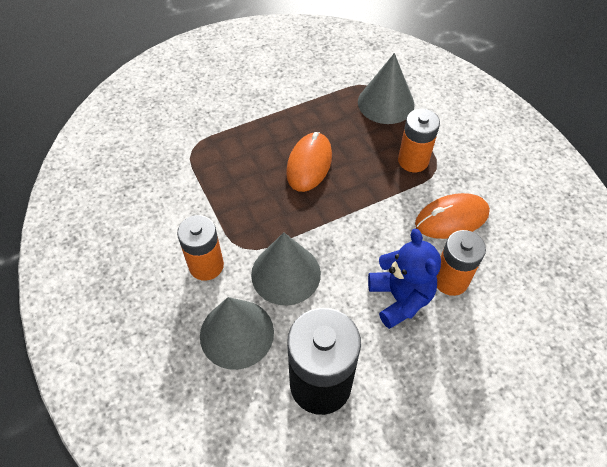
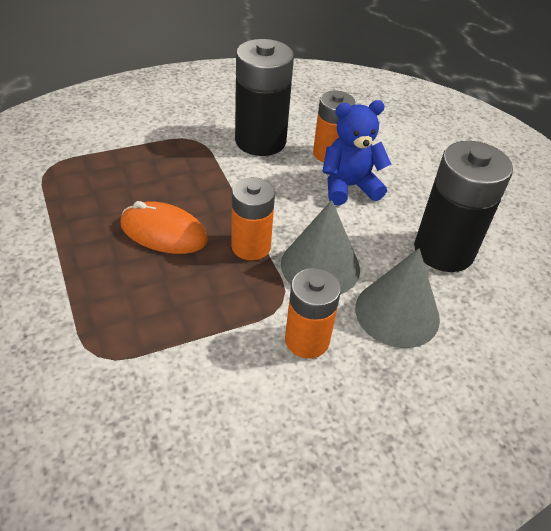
camera: 90 degrees left, 10 degrees down
(386, 103) = (86, 159): grey cone -> none
(413, 160) = (181, 153): orange battery -> orange battery (251, 246)
(451, 218) = (260, 141): orange mouse -> black battery

